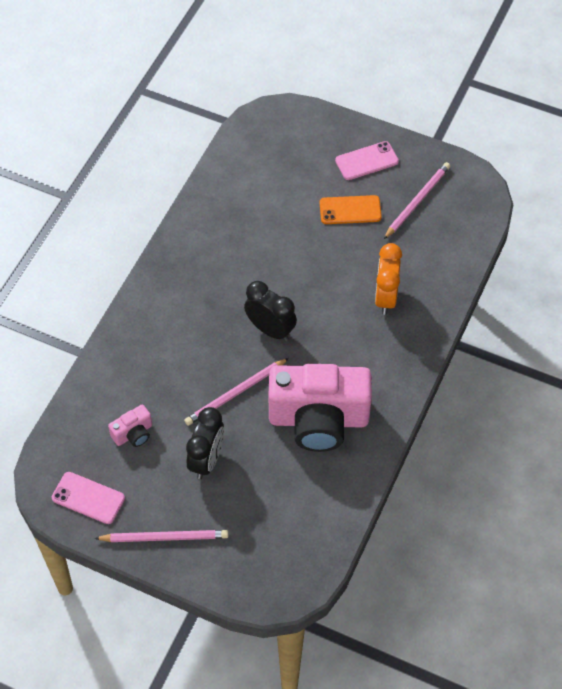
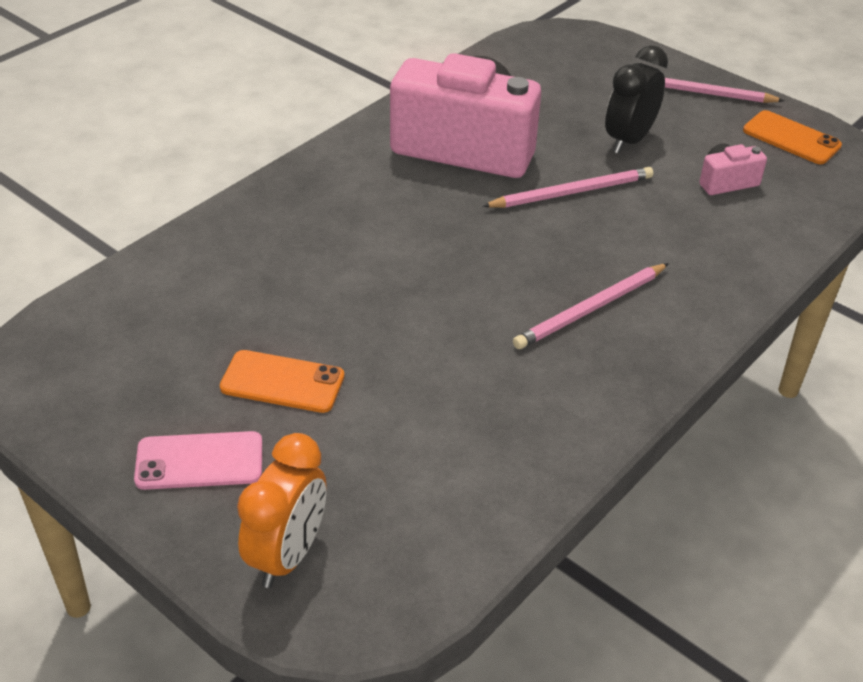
camera: 165 degrees left, 15 degrees down
(88, 498) = (791, 138): pink phone -> orange phone
(270, 330) = (495, 249): black clock -> none
(385, 297) = (298, 249): orange clock -> orange clock (287, 555)
(417, 201) = (154, 368): pink pencil -> pink pencil (590, 309)

